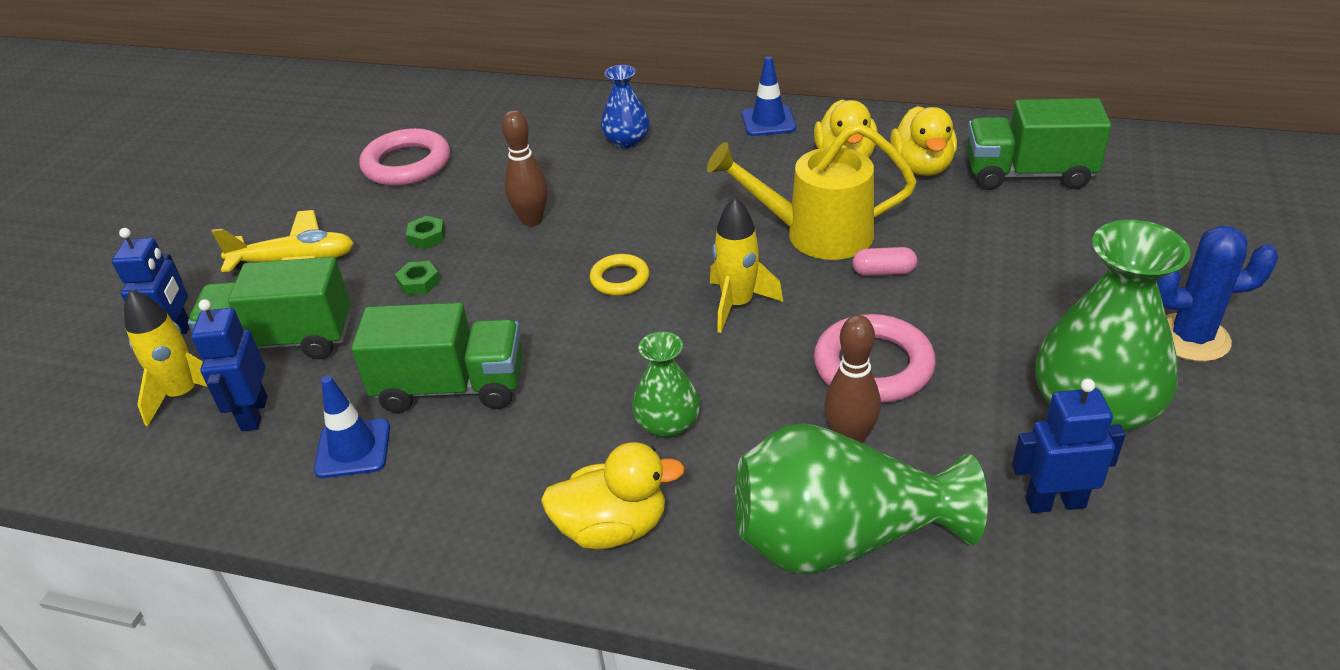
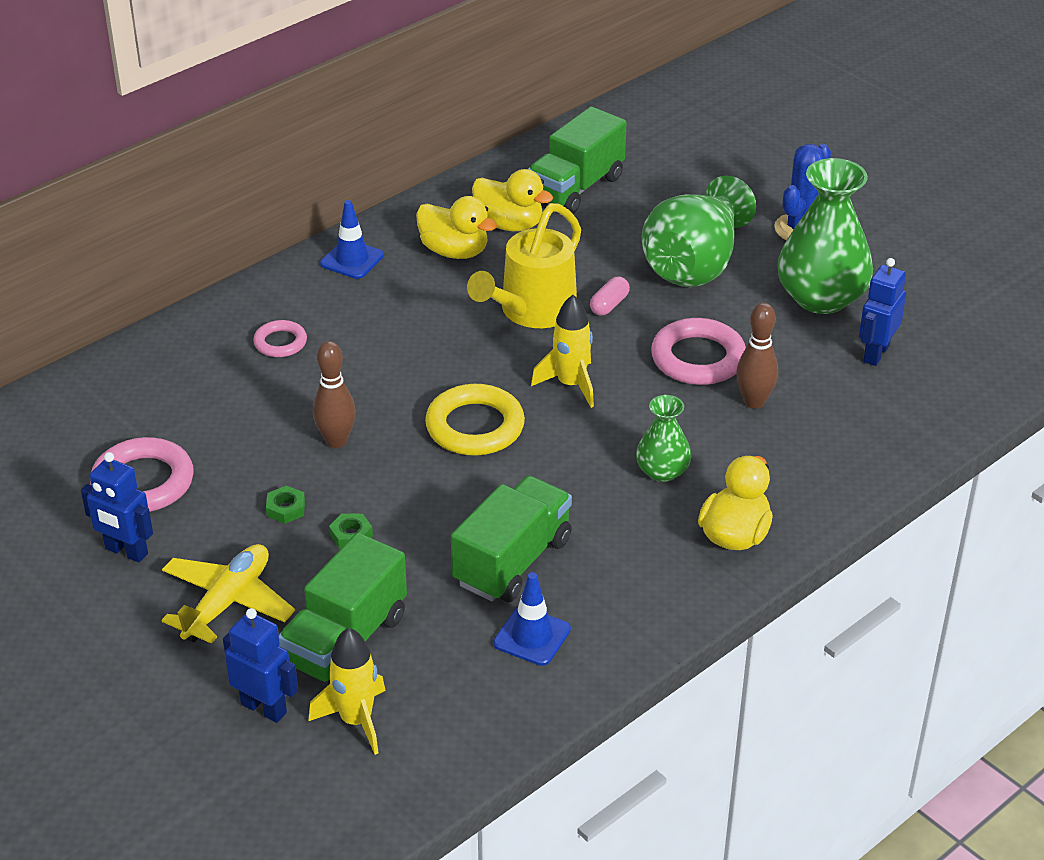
camera: 60 degrees left, 0 degrees up
(254, 414) = (429, 682): blue robot -> blue robot (126, 551)
(620, 279) = (475, 426): yellow ring -> yellow ring, size x1.77
(627, 141) = (280, 342): blue vase -> pink ring
(840, 539) = (830, 446): green vase -> green vase (695, 264)

